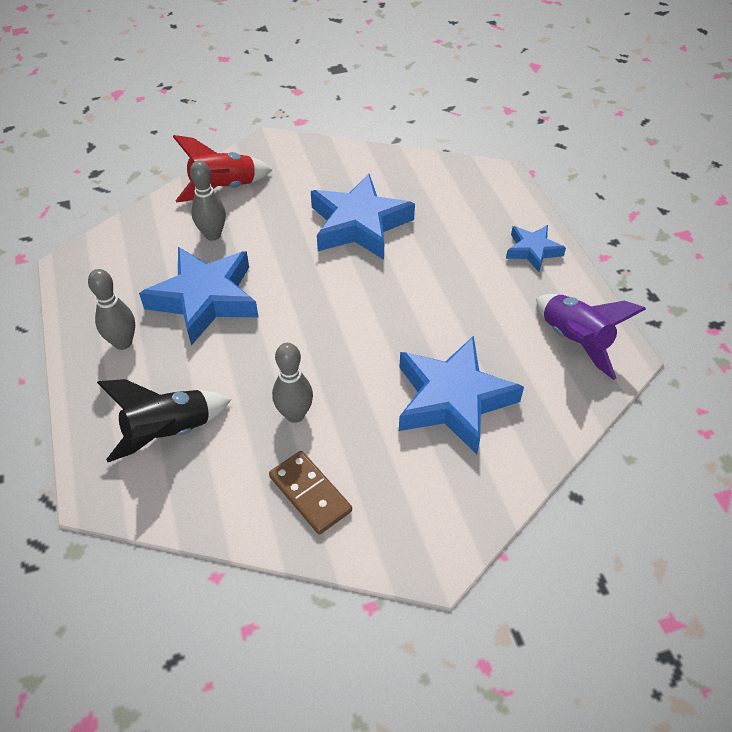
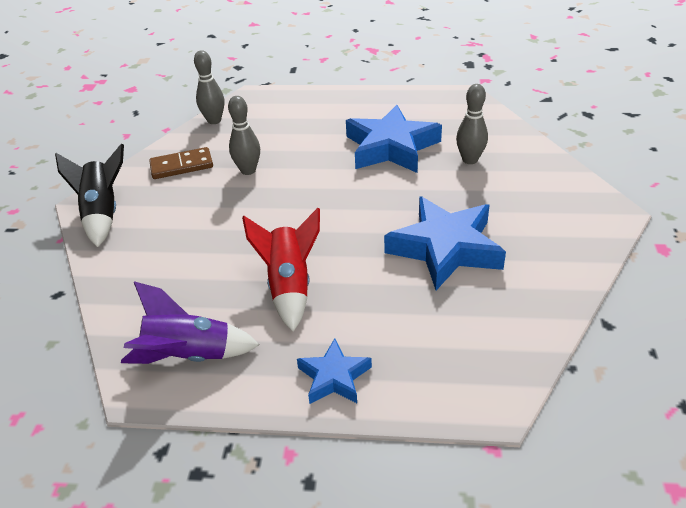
camera: 115 degrees right, 10 degrees down
(123, 342) = (368, 111): grey bowling pin -> grey bowling pin (214, 120)
(169, 433) = (275, 121): black rocket -> black rocket (103, 214)
(223, 189) = (537, 174): red rocket -> red rocket (289, 286)
(452, 400) = (195, 250): blue star -> none

